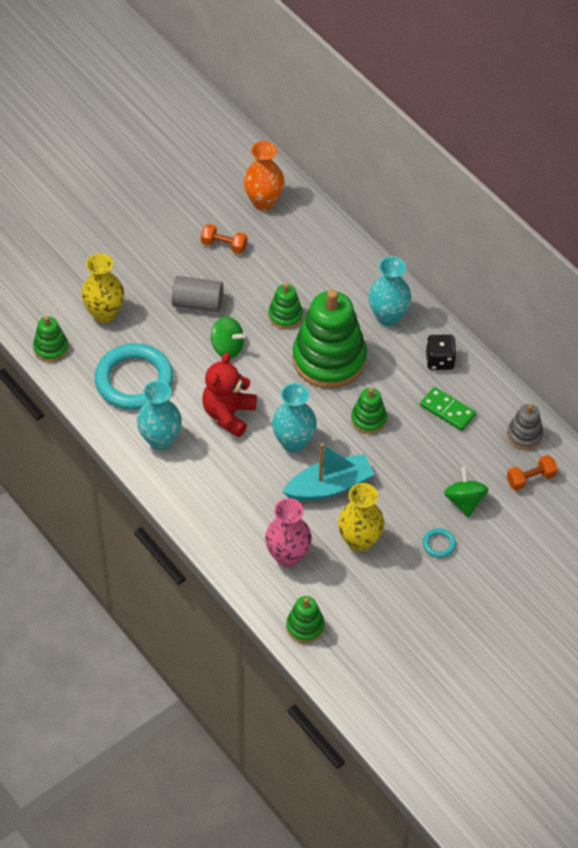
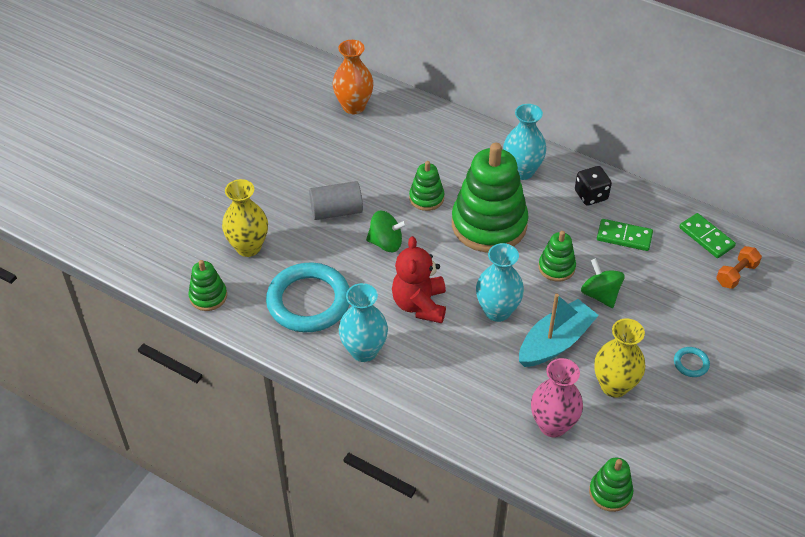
camera: 20 degrees left, 5 degrees down
(224, 245) = (335, 153): orange dumbbell -> none
(464, 501) = (689, 314): green spinning top -> green spinning top (600, 295)
(524, 435) = (706, 237): grey stacking toy -> green domino

